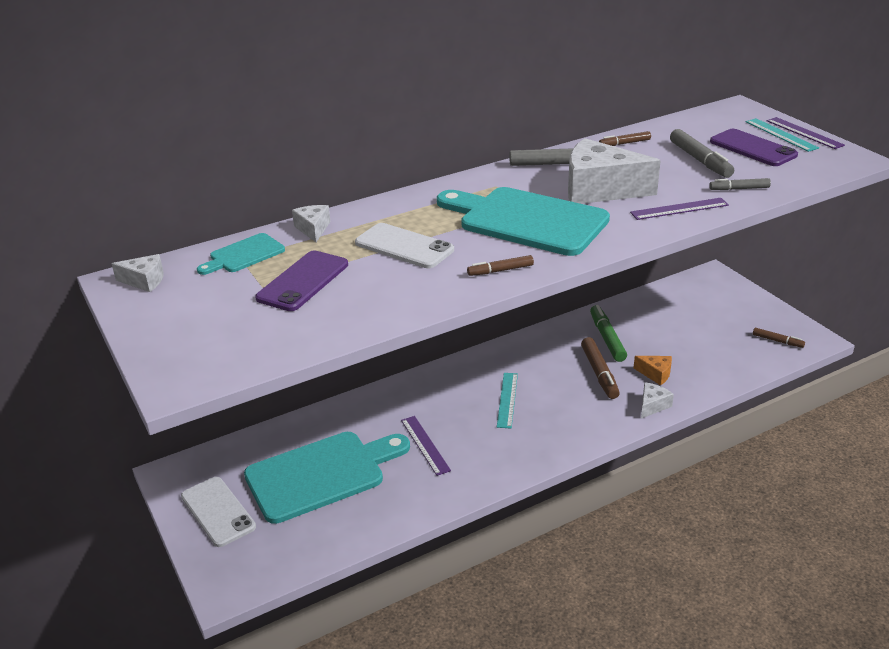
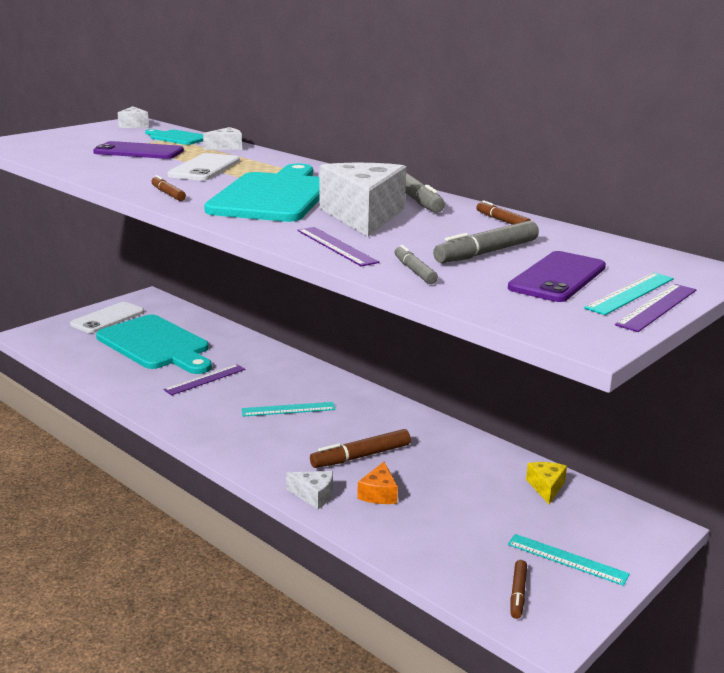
camera: 70 degrees right, 10 degrees down
(607, 338) = (435, 455): green marker -> none
(660, 302) = (546, 487): none -> yellow cheese
(743, 315) = (567, 559): none -> turquoise ruler

